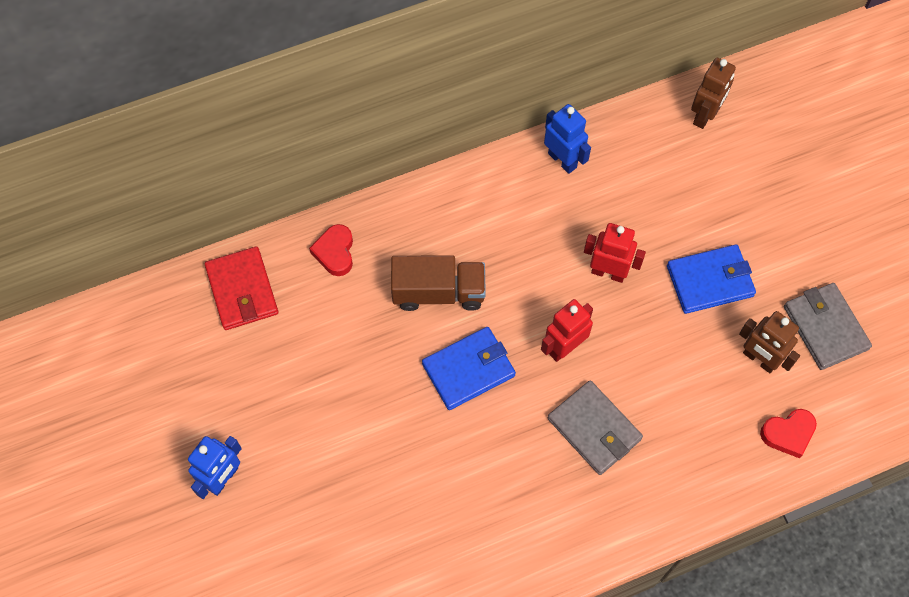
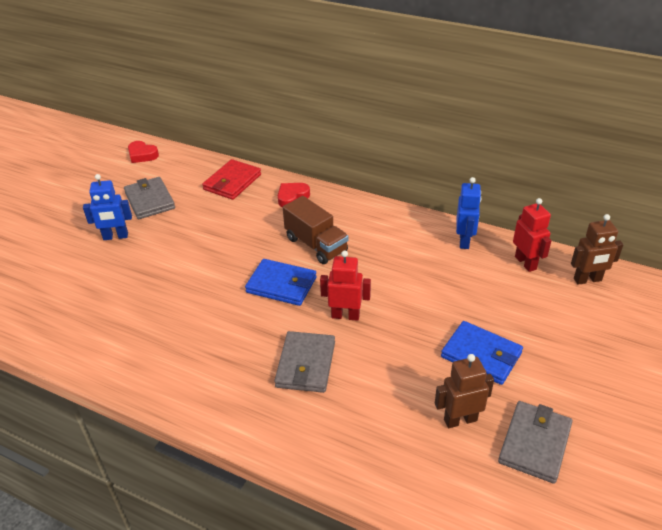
camera: 50 degrees right, 25 degrees down
(187, 400) = (150, 200): none -> grey wallet
(608, 272) = (420, 304): red robot -> red robot (525, 263)
(759, 359) = (460, 420): brown robot -> brown robot turned 75 degrees clockwise
(788, 434) = (424, 477): red heart -> red heart (142, 155)

